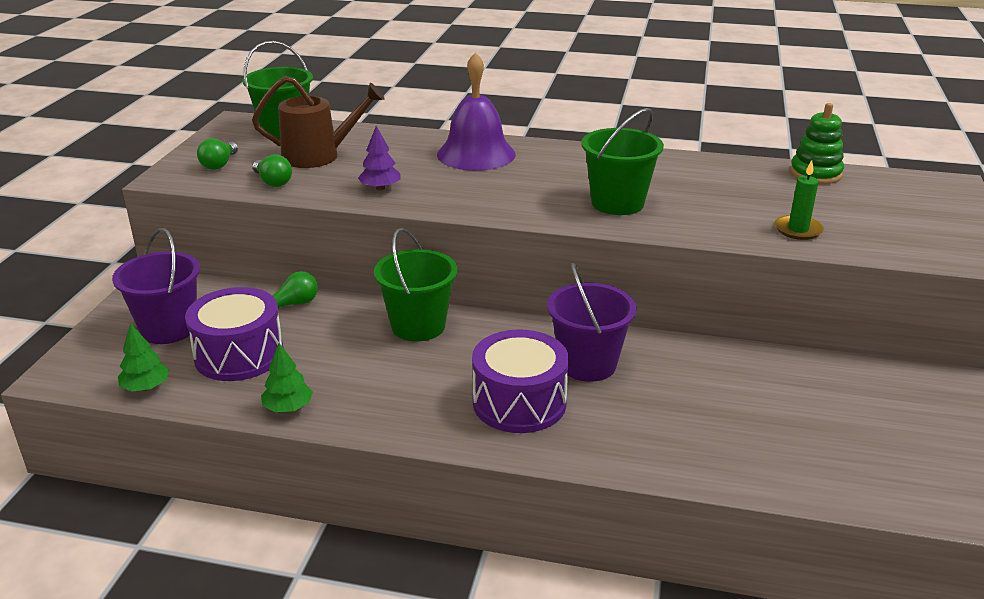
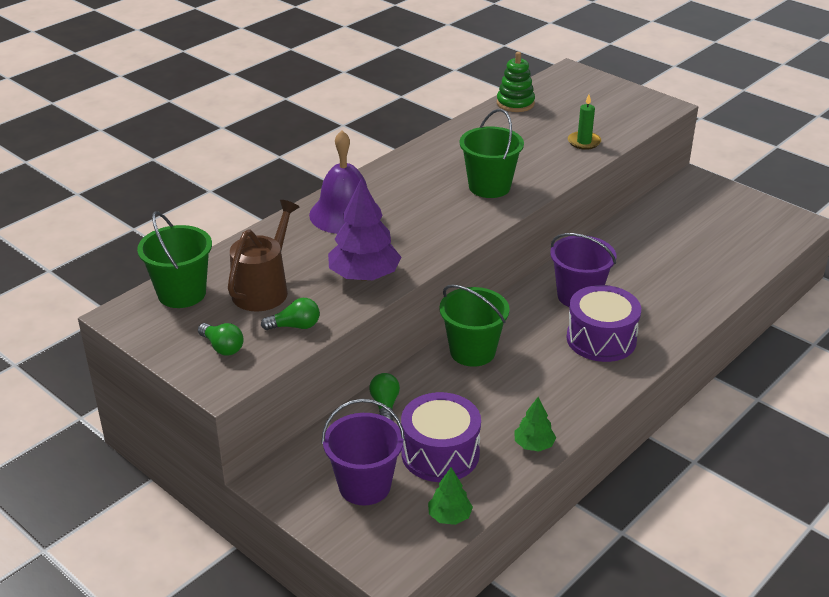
camera: 60 degrees left, 5 degrees up
(380, 188) = (364, 276): purple tree -> purple tree, size x1.87

